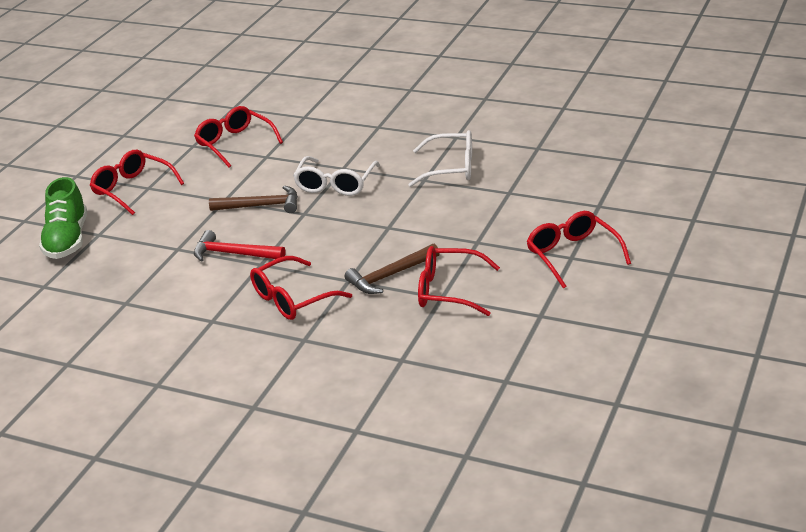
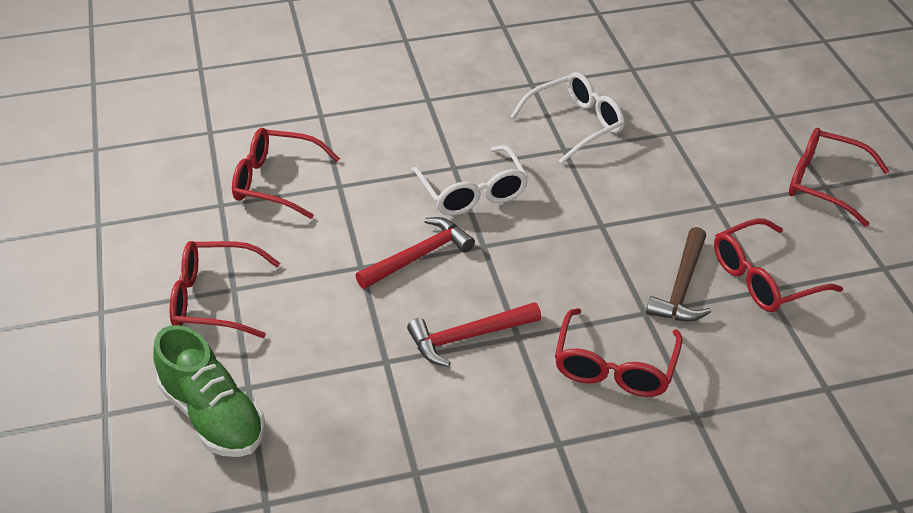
camera: 40 degrees left, 10 degrees up
(261, 206) = (419, 256): brown hammer -> red hammer

